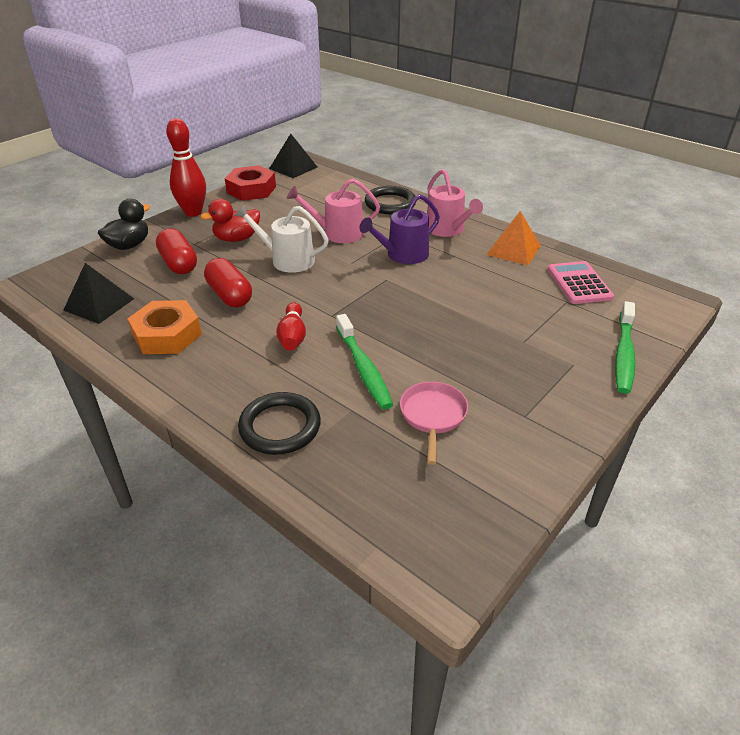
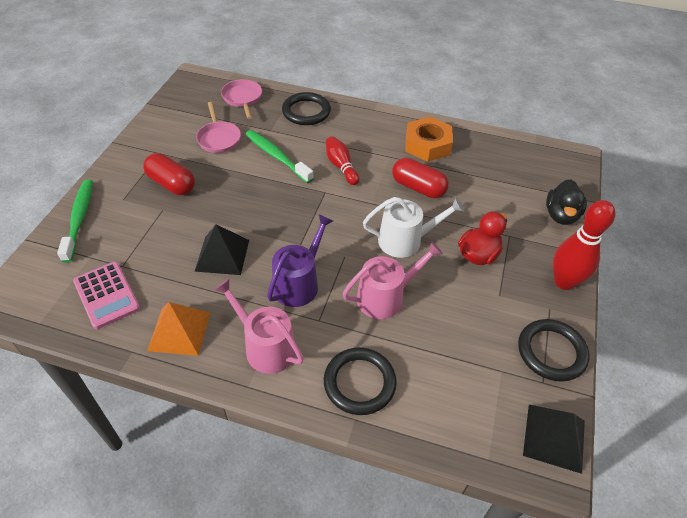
camera: 155 degrees right, 10 degrees up
(99, 304) = (502, 153): black pyramid -> black pyramid (222, 255)
(179, 263) = (493, 207): red capsule -> red capsule (171, 184)
(251, 190) = (551, 352): red nut -> black ring
(367, 485) = (243, 98): none -> pink pan

